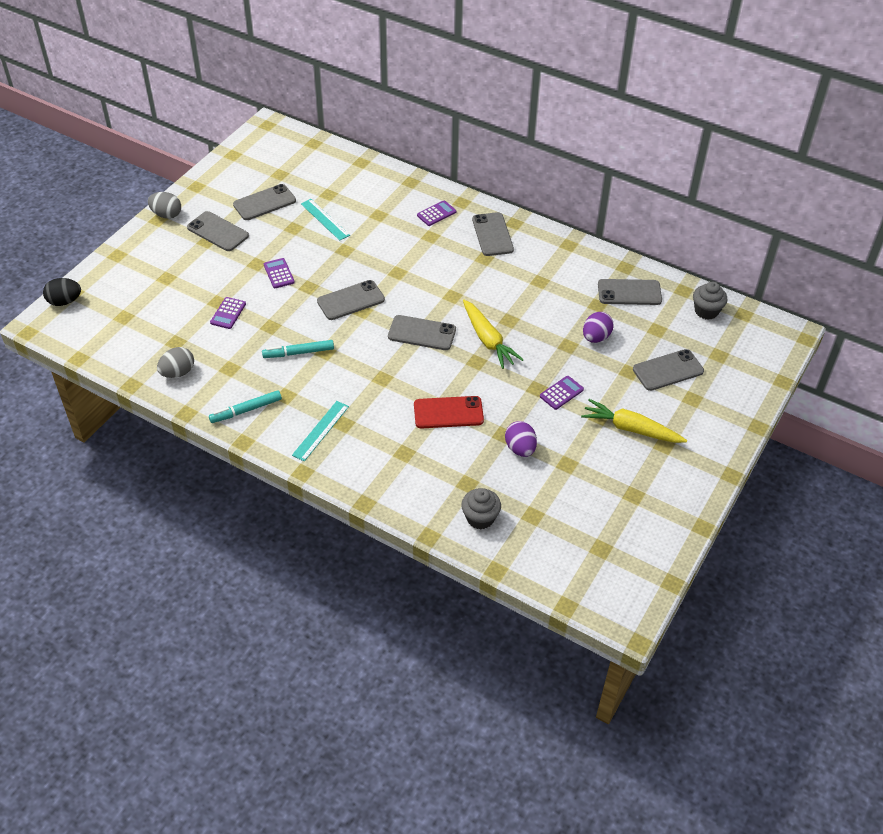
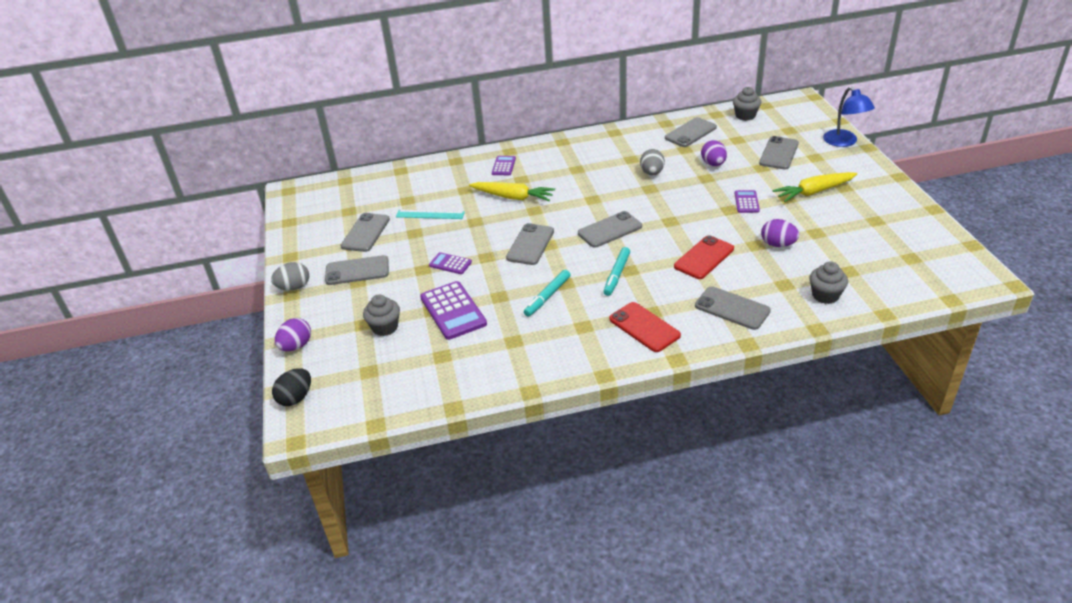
camera: 40 degrees left, 10 degrees down
(111, 263) = (296, 346): none -> purple egg
(174, 292) = (385, 327): none -> grey cupcake
(178, 372) = (478, 372): grey egg -> grey egg (652, 173)
(228, 313) = (453, 311): purple calculator -> purple calculator, size x1.84
(246, 410) = (571, 356): turquoise marker -> turquoise marker (617, 275)
(320, 430) = (644, 327): turquoise ruler -> red phone
(488, 340) = (656, 206): yellow carrot -> yellow carrot (513, 197)
(492, 234) = (559, 155): grey phone -> grey phone (732, 308)
(746, 405) = (844, 142): none -> blue lamp

